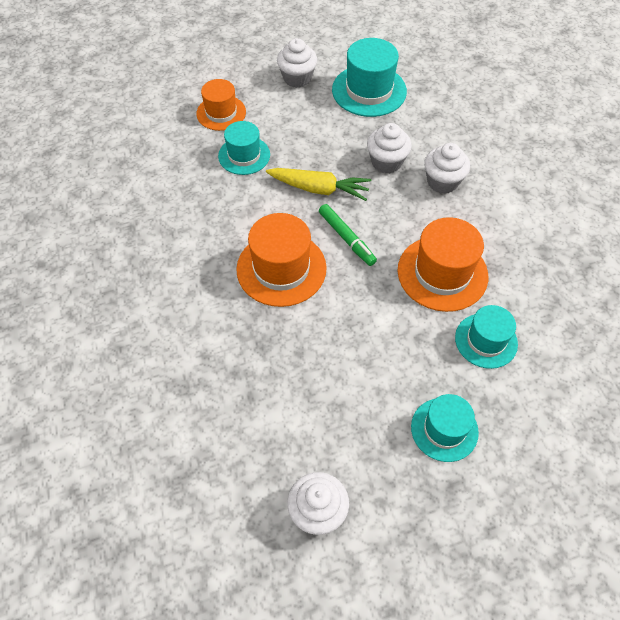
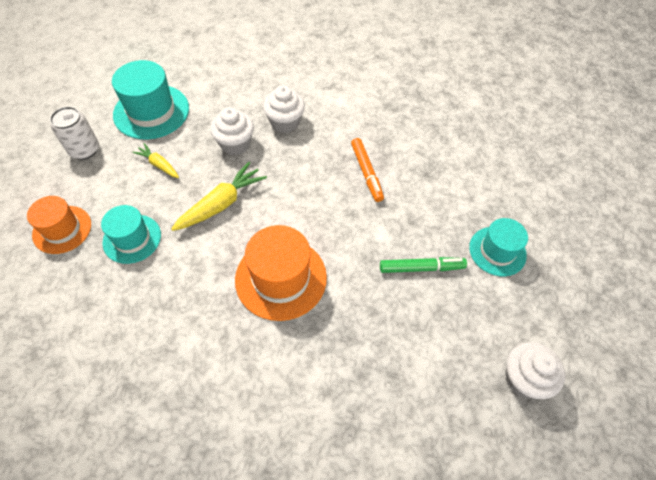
camera: 60 degrees left, 0 degrees up
(297, 78) = (84, 150): white cupcake -> white can
(322, 128) = (159, 165): none -> yellow carrot
(346, 238) = (287, 213): green marker -> green marker (421, 268)
(442, 273) = (366, 173): orange hat -> orange marker
(486, 340) = (440, 182): turquoise hat -> none

